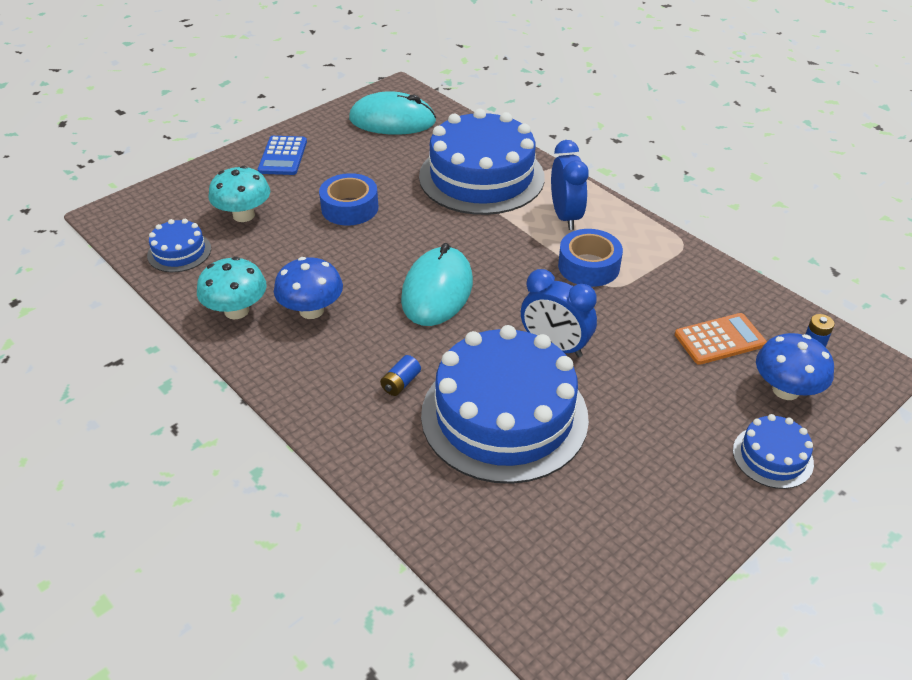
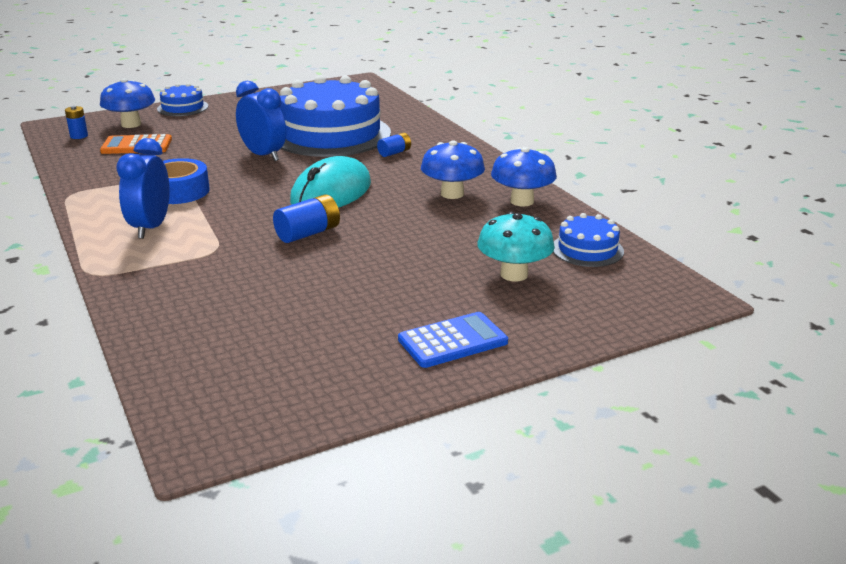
camera: 165 degrees left, 15 degrees down
(236, 311) = (522, 201): turquoise mushroom -> blue mushroom
(283, 156) = (453, 341): blue calculator -> blue calculator turned 45 degrees clockwise
(350, 208) = (382, 265): blue tape -> none
(392, 120) = (256, 376): turquoise mouse -> none
(427, 231) = (308, 233): none -> blue battery
(481, 177) = (199, 276): blue cake -> none

